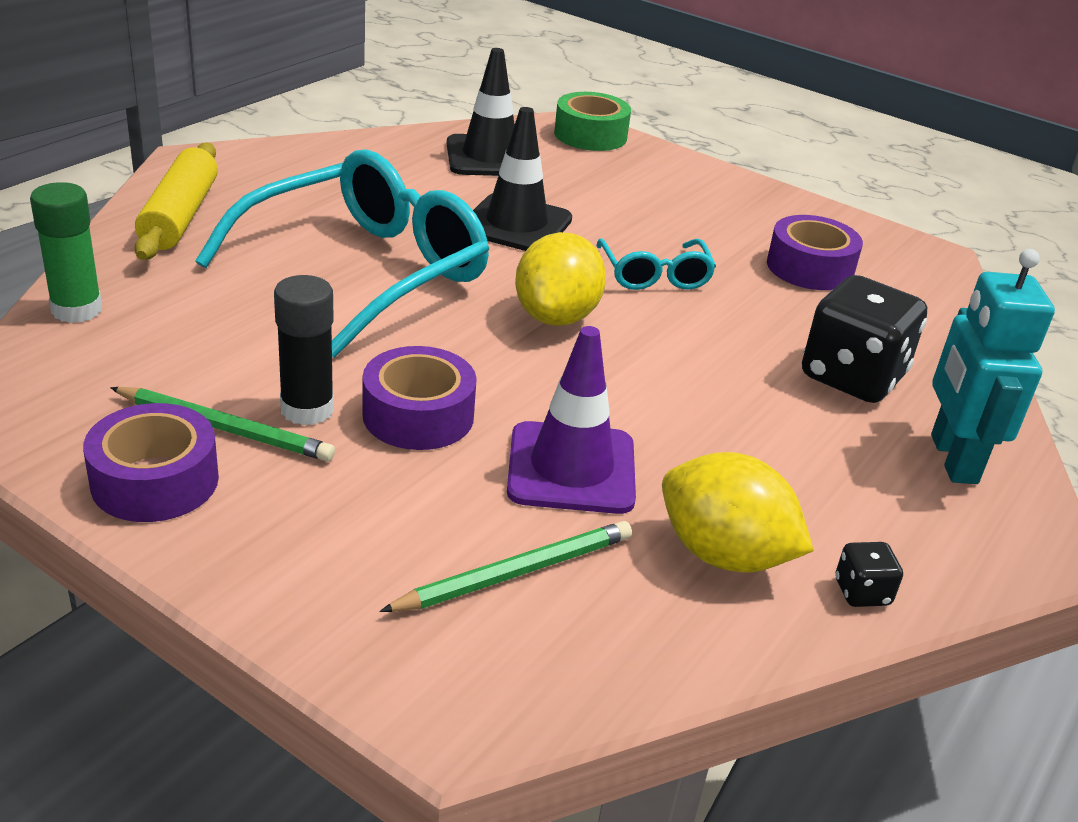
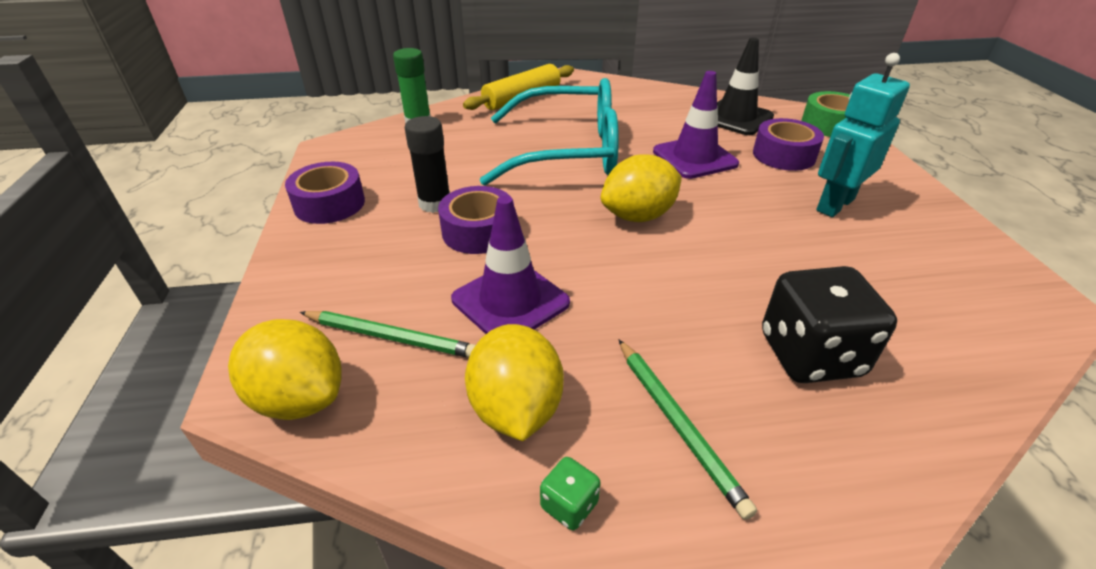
camera: 50 degrees right, 5 degrees up
(225, 428) = (389, 195): green pencil -> green pencil (678, 424)
(516, 224) = (694, 158): black traffic cone -> purple traffic cone
(527, 685) = (300, 398): none -> yellow lemon
(655, 275) = (746, 219): turquoise glasses -> none
(810, 268) = (893, 264): purple tape -> purple tape (783, 155)
(862, 592) = (569, 505): black dice -> green dice
(952, 459) = (813, 467): turquoise robot -> turquoise robot (834, 204)

